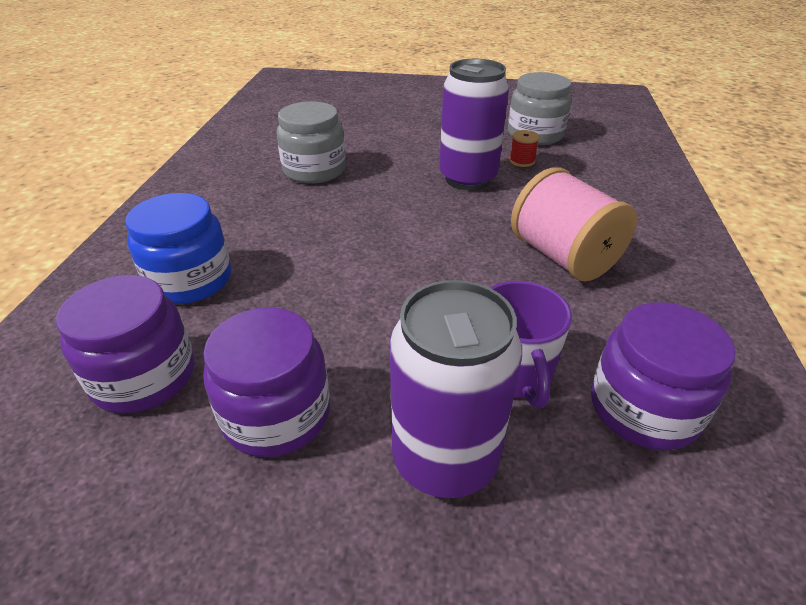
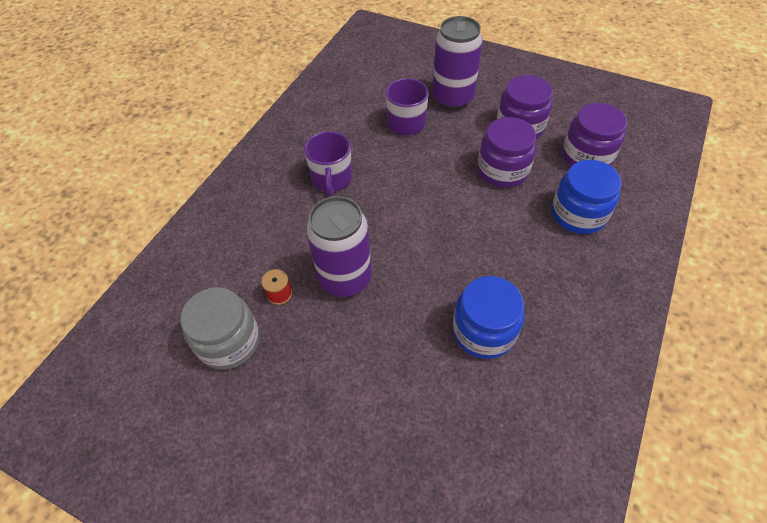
camera: 160 degrees left, 15 degrees up
(314, 170) = (484, 331): grey jar -> blue jar
(563, 257) = (332, 179): pink spool -> purple mug
(643, 408) = (362, 99): purple jar -> purple jar (502, 170)

